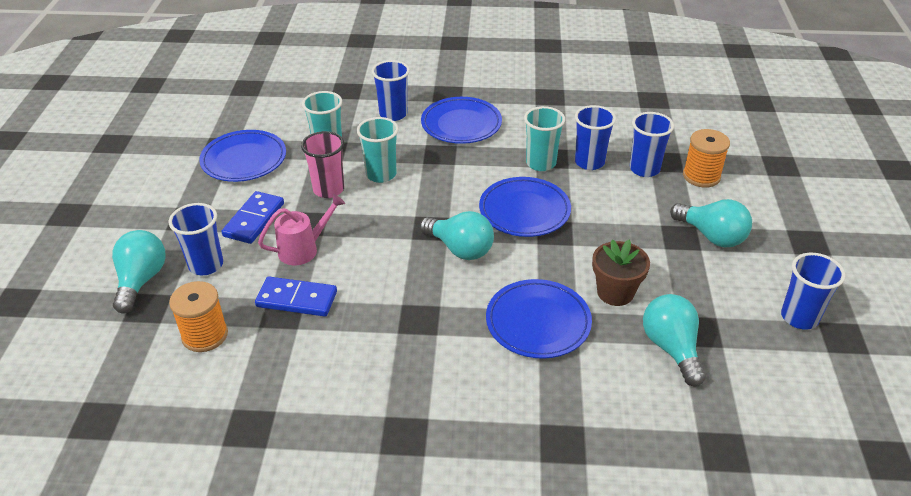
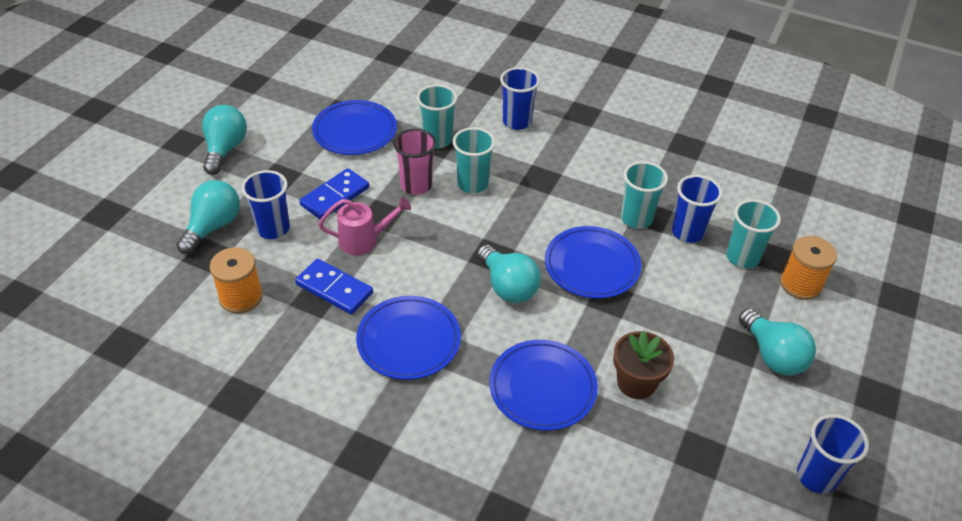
camera: 20 degrees right, 5 degrees up
(461, 124) = (578, 152): blue plate -> blue plate (409, 341)
(644, 169) = (742, 257): blue cup -> turquoise cup
(671, 348) = (660, 461): turquoise light bulb -> turquoise light bulb (225, 149)

